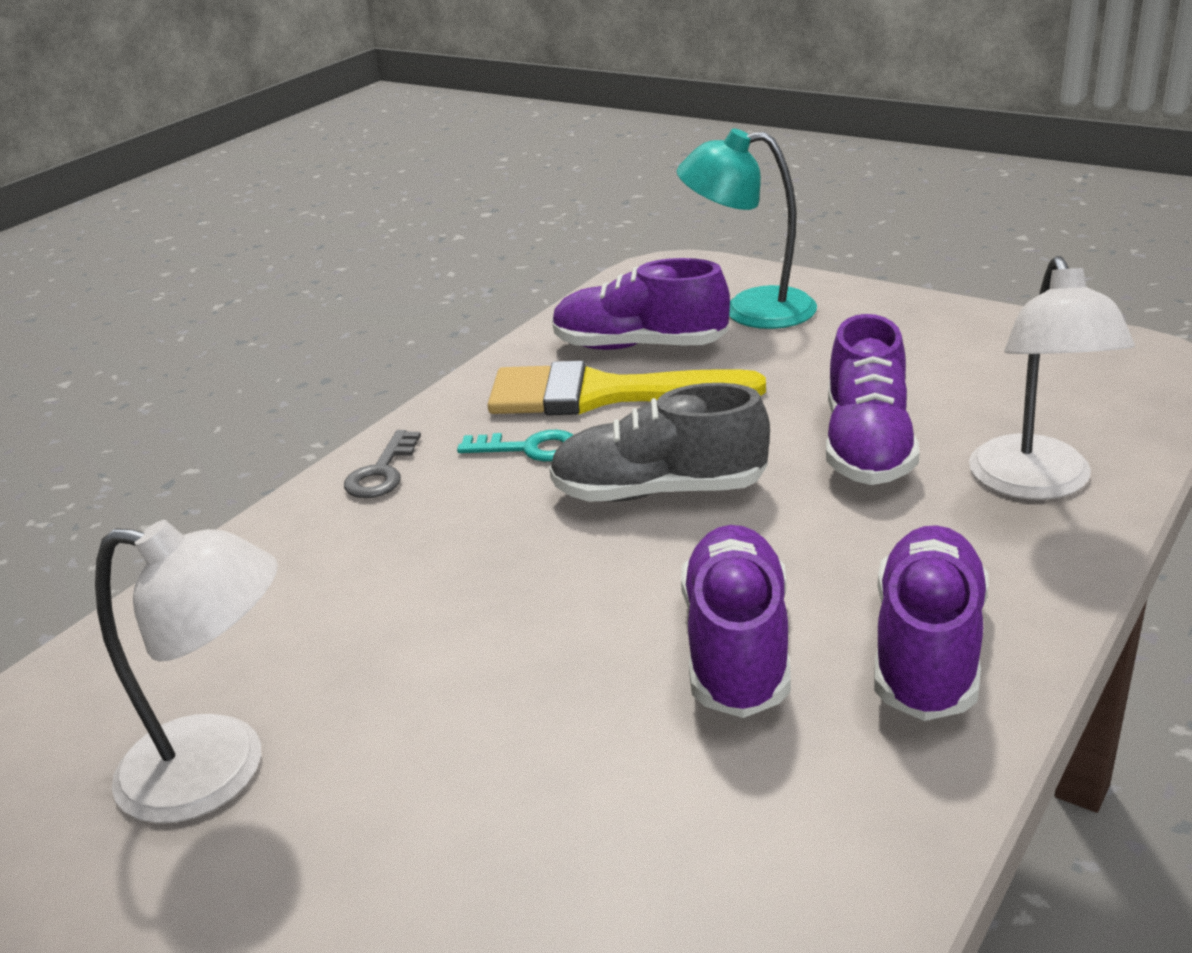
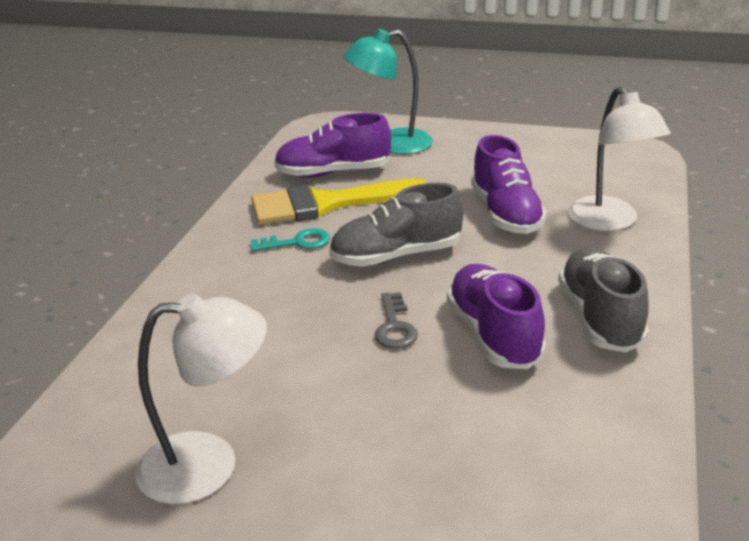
camera: 20 degrees left, 0 degrees up
(382, 472) = (205, 270): grey key -> grey key (395, 326)
(927, 650) = (600, 318): purple shoe -> grey shoe

